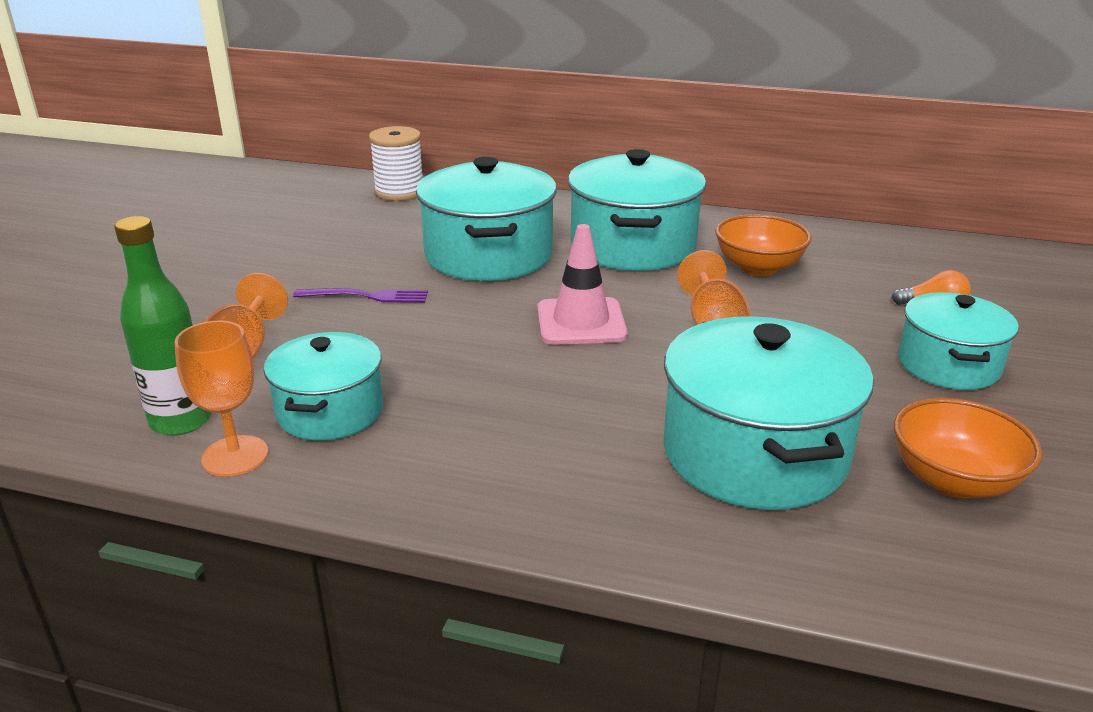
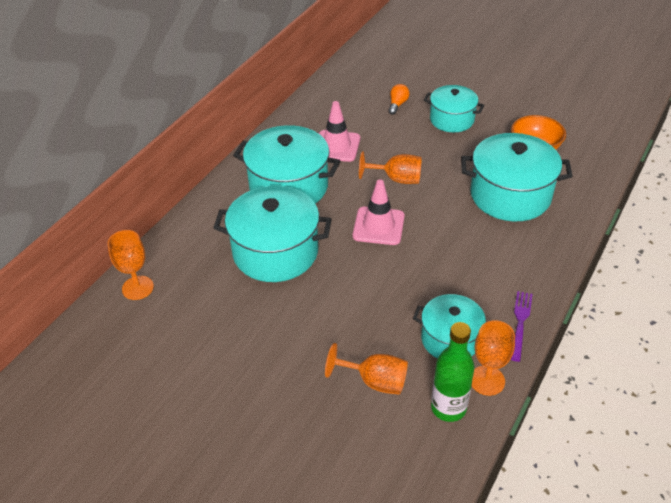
camera: 75 degrees left, 15 degrees up
(367, 296) = (315, 316): purple fork -> purple fork (520, 322)
(399, 192) = (137, 288): white spool -> orange goblet
(758, 267) = (336, 146): orange bowl -> pink traffic cone

